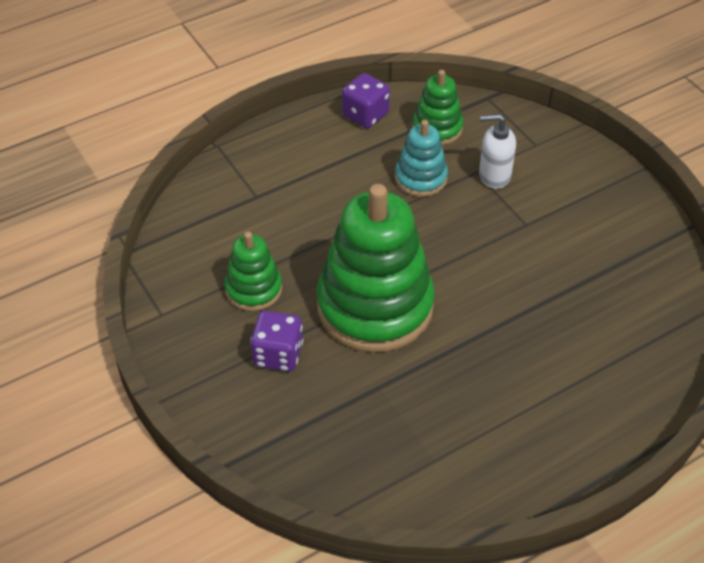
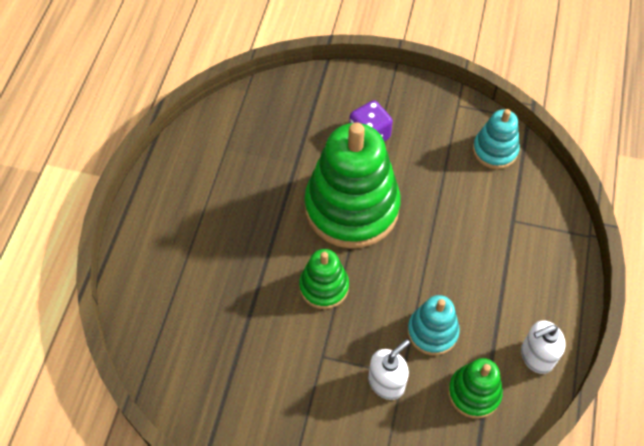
camera: 135 degrees right, 10 degrees up
(190, 252) = (495, 150): none -> turquoise stacking toy
(253, 289) = (431, 159): green stacking toy -> green stacking toy (324, 287)
(365, 115) = (536, 356): purple dice -> white soap dispenser

